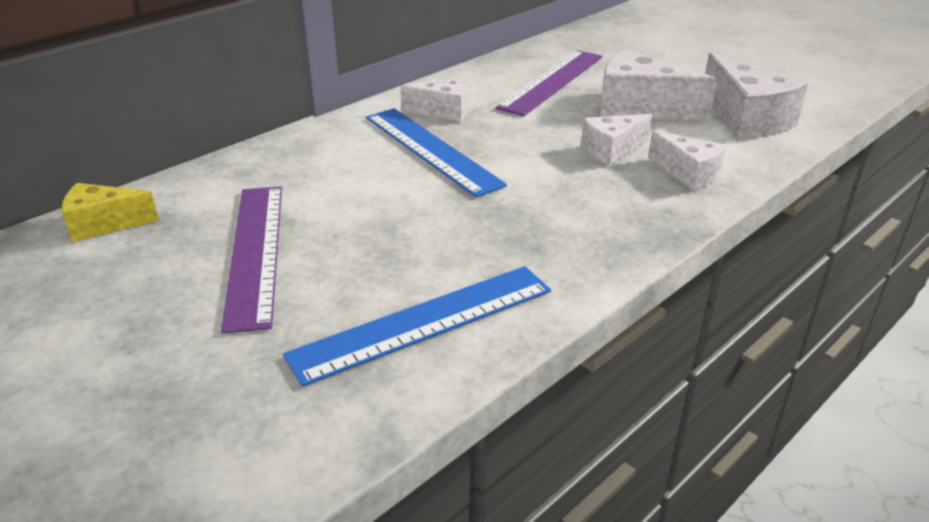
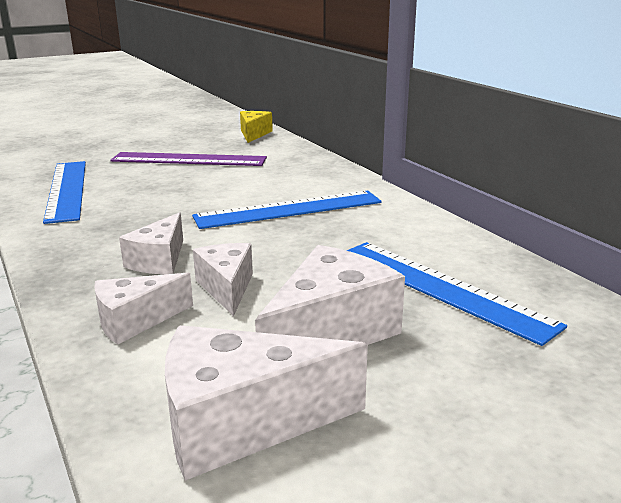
camera: 105 degrees right, 10 degrees down
(443, 111) = (369, 221): white cheese -> white cheese (159, 260)
(552, 81) = (441, 288): purple ruler -> blue ruler

